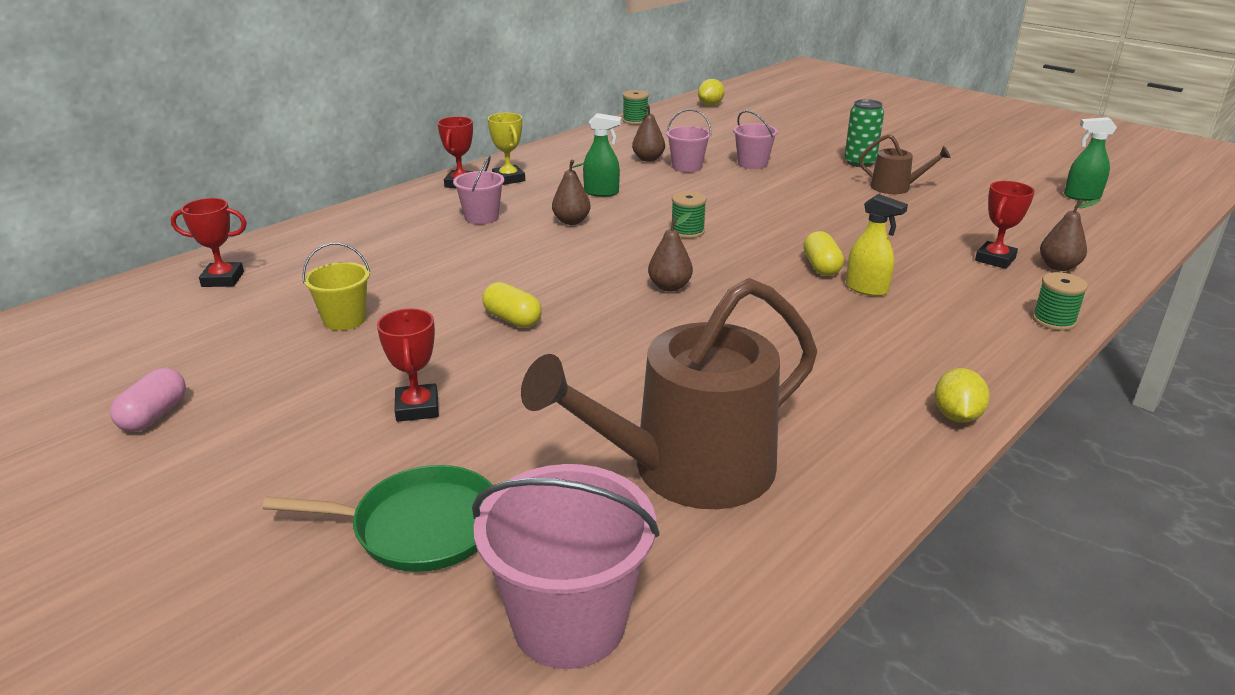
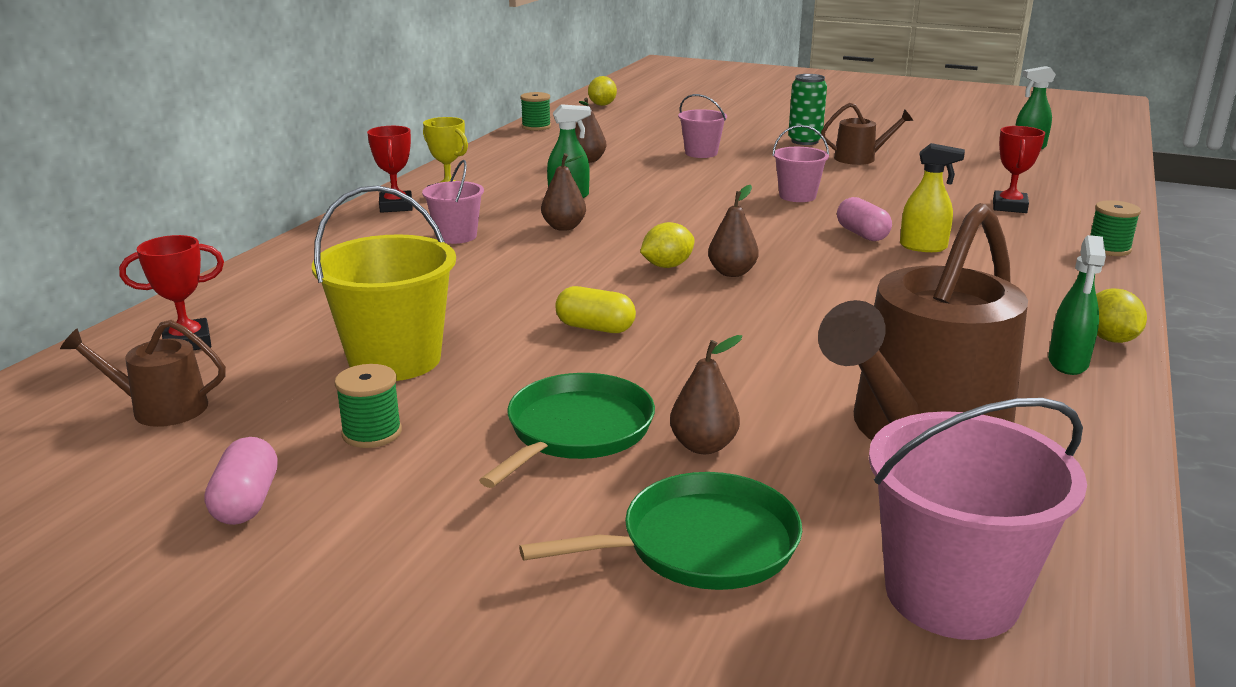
camera: 20 degrees left, 5 degrees down
(164, 329) = (161, 408): none -> brown watering can
(344, 320) = (395, 360): yellow bucket -> yellow bucket, size x1.73
(417, 408) = (576, 431): red trophy -> green pan
(621, 271) = (667, 266): none -> yellow lemon
(687, 167) = (636, 163): pink bucket -> pink bucket (797, 196)
(687, 231) = (698, 221): green spool -> green spool (372, 433)
(821, 267) = (862, 234): yellow capsule -> pink capsule
(888, 432) = (1068, 363): none -> green spray bottle
(1058, 267) = (1068, 205): brown pear -> brown pear (703, 446)

